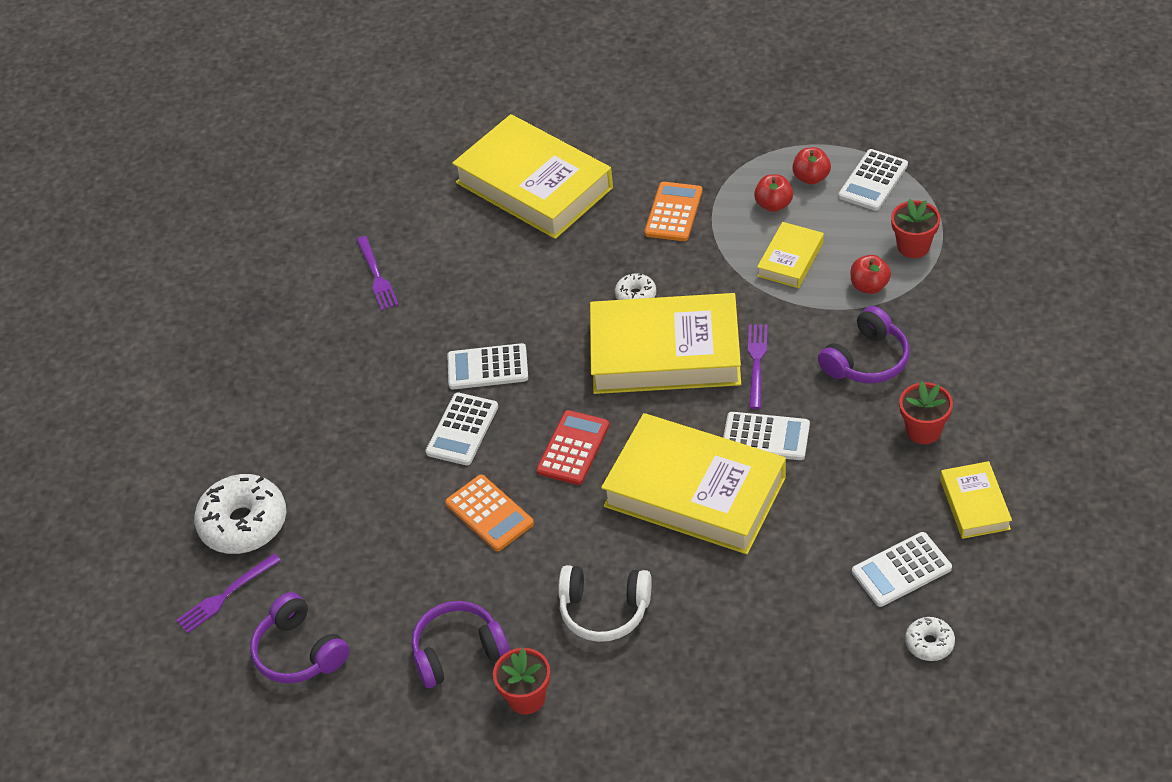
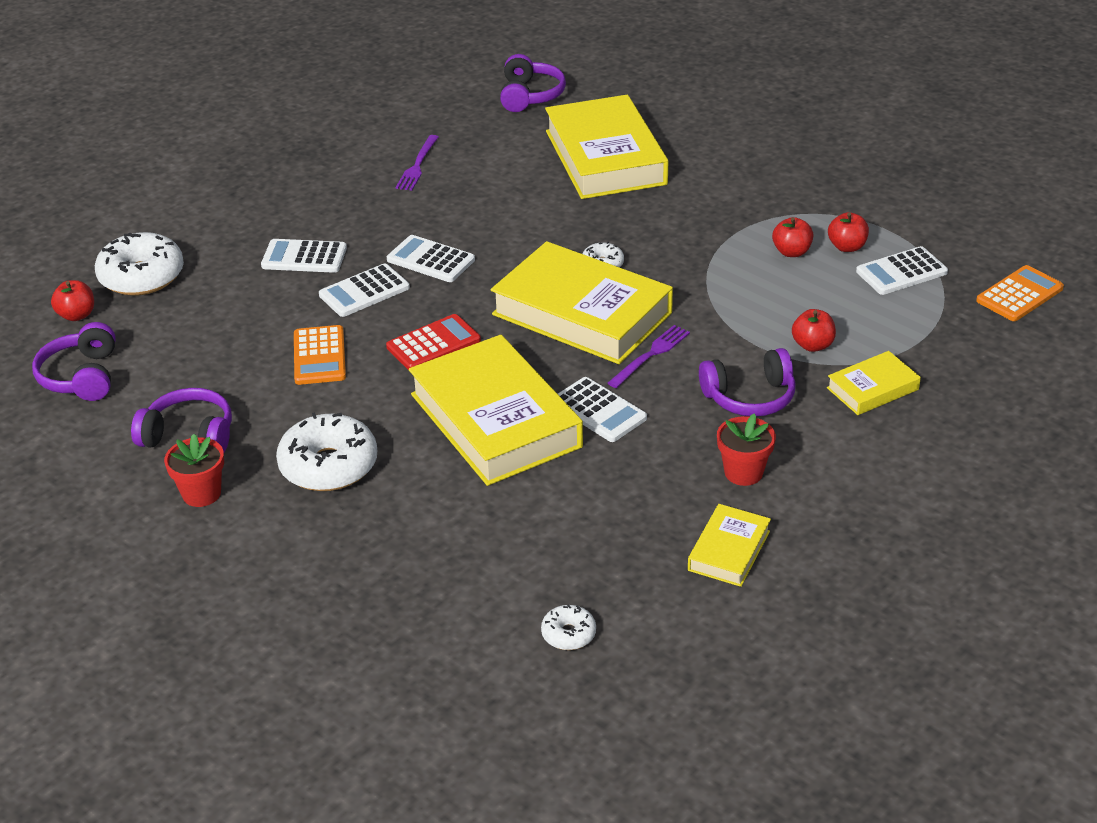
camera: 30 degrees right, 10 degrees down
(226, 595) = (77, 315): purple fork -> red apple
(404, 151) = (530, 95): none -> purple headphones
(604, 610) = (328, 466): white headphones -> white donut
(673, 212) = (699, 222): orange calculator -> orange calculator (1019, 294)
(790, 259) = (763, 296): yellow book -> yellow book (872, 389)
(901, 570) = (606, 566): white calculator -> white calculator (304, 257)
(913, 246) = (886, 334): red flower pot -> none

